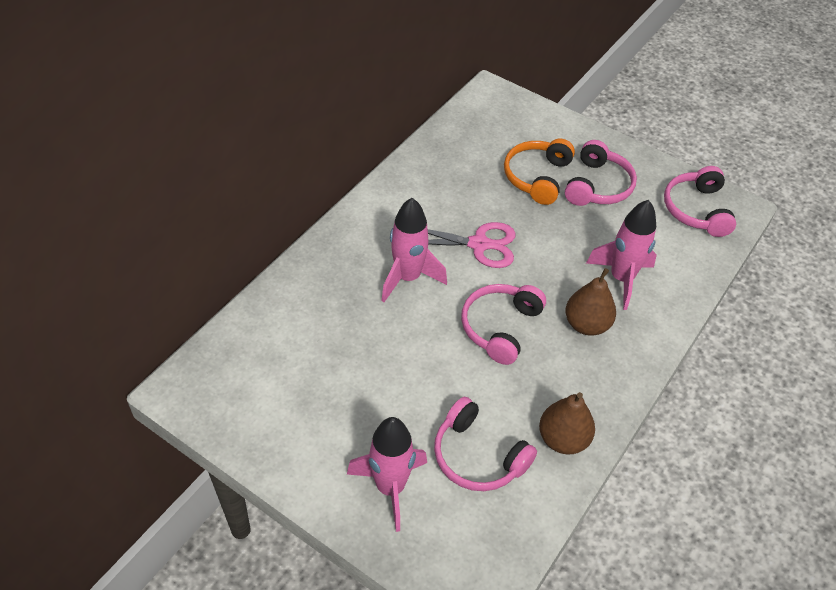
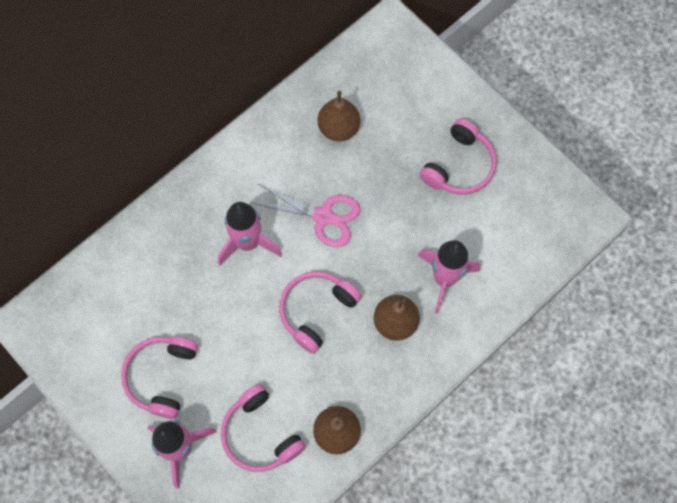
camera: 15 degrees right, 20 degrees up
(469, 172) = (339, 128): none -> brown pear
(537, 177) = (402, 145): orange headphones -> none
(696, 210) = (547, 211): pink headphones -> pink headphones (161, 376)

